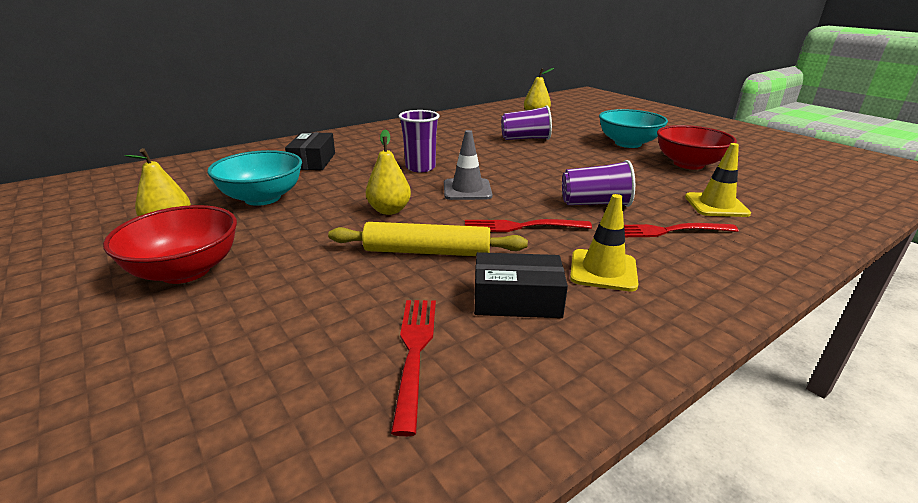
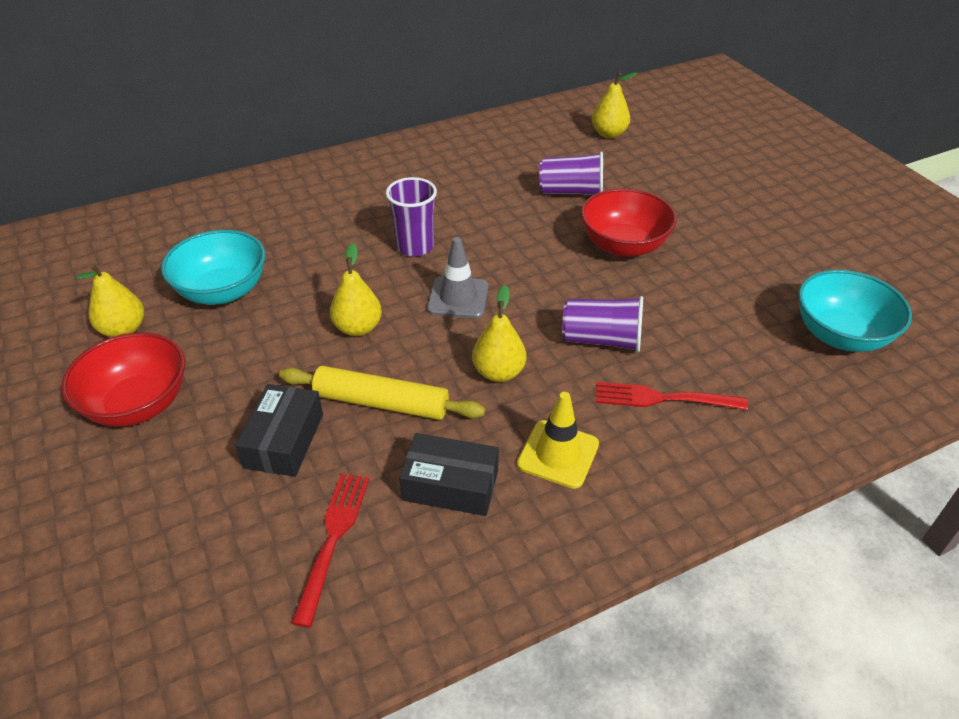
camera: 10 degrees right, 15 degrees up
(313, 161) = (288, 221): black box -> black box (284, 440)
(522, 226) = (498, 372): red fork -> yellow pear
(628, 144) = (707, 215): turquoise bowl -> turquoise bowl (840, 335)
(688, 164) = (766, 269): red bowl -> red bowl (623, 246)
(716, 205) = (752, 358): yellow traffic cone -> none

